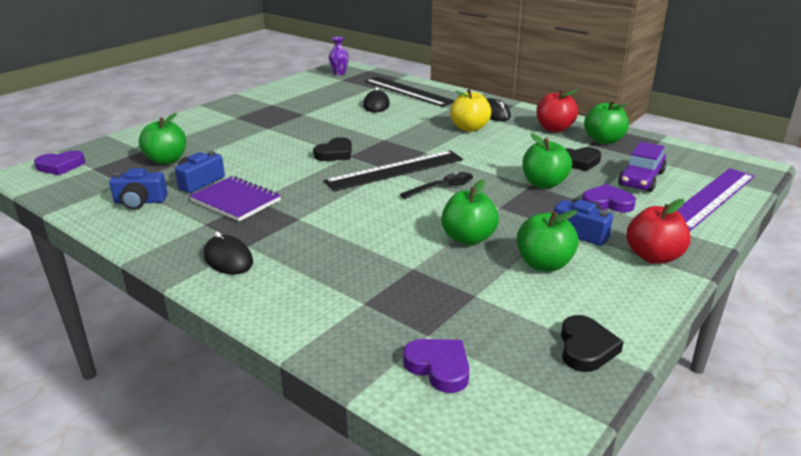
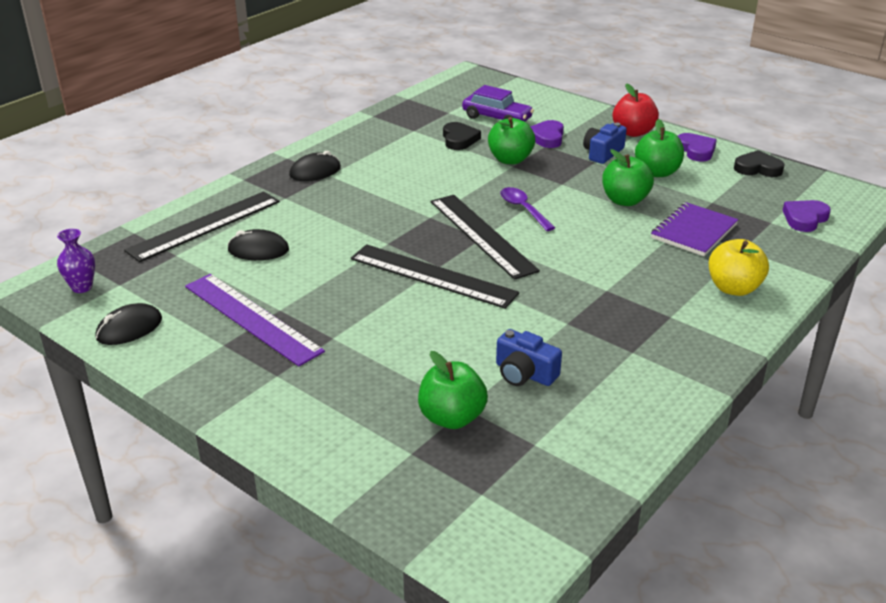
camera: 90 degrees left, 5 degrees up
(60, 166) = (474, 536): purple heart -> purple heart (696, 150)
(140, 202) = (587, 414): blue camera -> none
(228, 259) = (700, 325): black mouse -> black mouse (129, 328)
(235, 201) = (572, 337): purple notebook -> purple notebook (694, 231)
(335, 153) = (432, 276): black heart -> black ruler
(442, 187) = (523, 209): black spoon -> purple spoon
(469, 128) = (360, 188): yellow apple -> yellow apple (733, 288)
(554, 129) = (370, 142): red apple -> none
(603, 140) = (405, 122): green apple -> none
(710, 198) = (531, 98): purple ruler -> purple ruler (251, 318)

